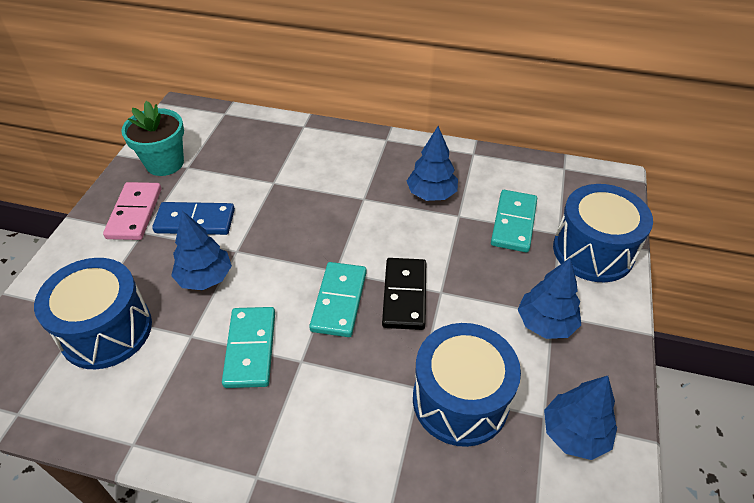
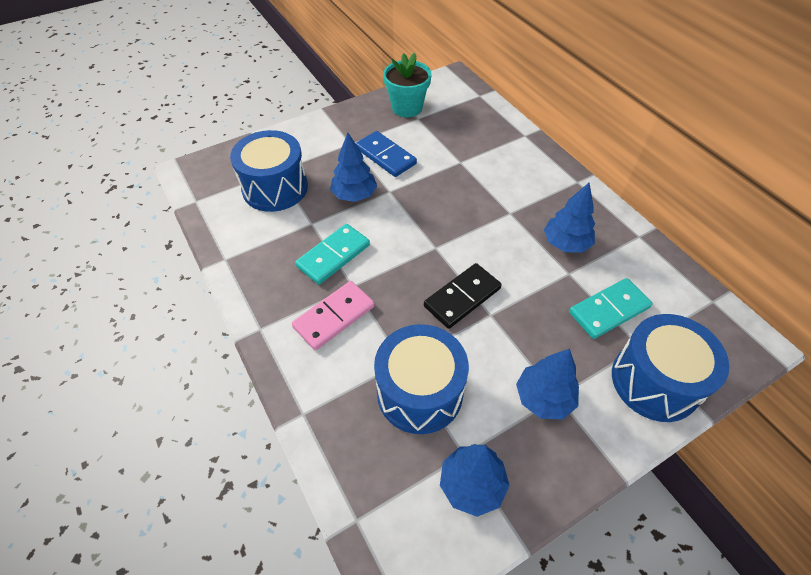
camera: 45 degrees right, 5 degrees up
(134, 213) = (358, 129): pink domino -> pink domino (334, 317)
(339, 301) = (415, 268): turquoise domino -> none

